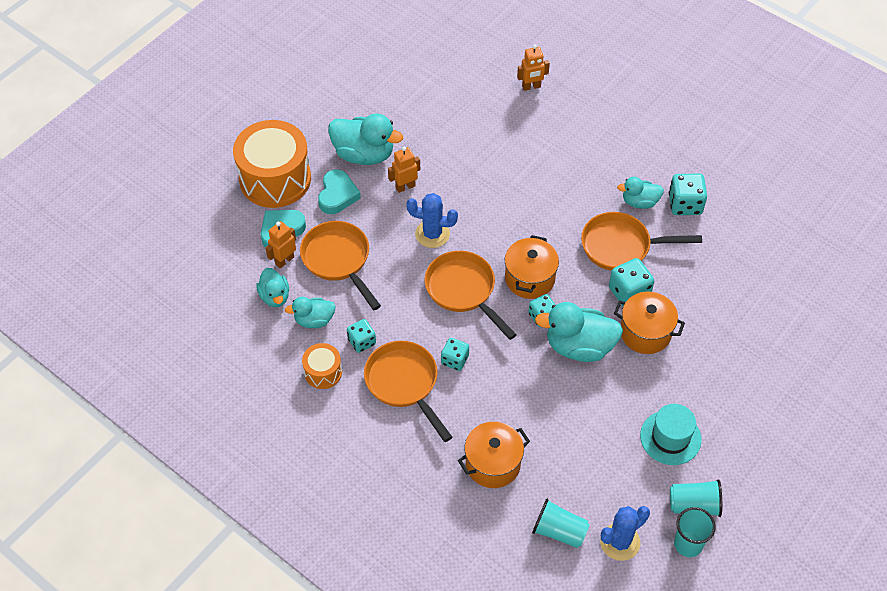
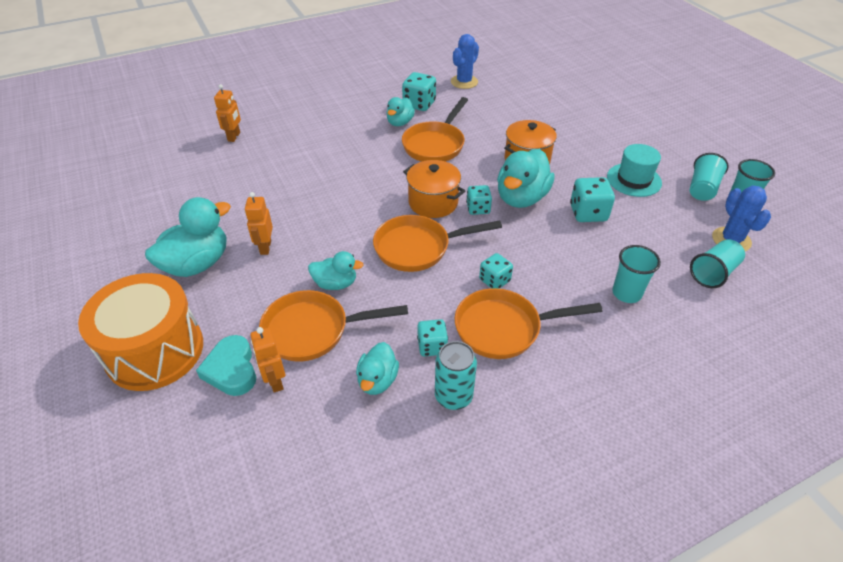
camera: 65 degrees left, 10 degrees down
(275, 296) = (319, 409): turquoise duck -> turquoise duck (335, 283)
(323, 372) = (453, 396): orange drum -> turquoise can
(337, 195) = (228, 302): turquoise heart -> none
(432, 234) = (337, 247): blue cactus -> blue cactus (464, 82)
(493, 464) = (626, 293): orange pot -> turquoise cup
(629, 292) = (483, 155): turquoise dice -> turquoise dice (588, 213)

